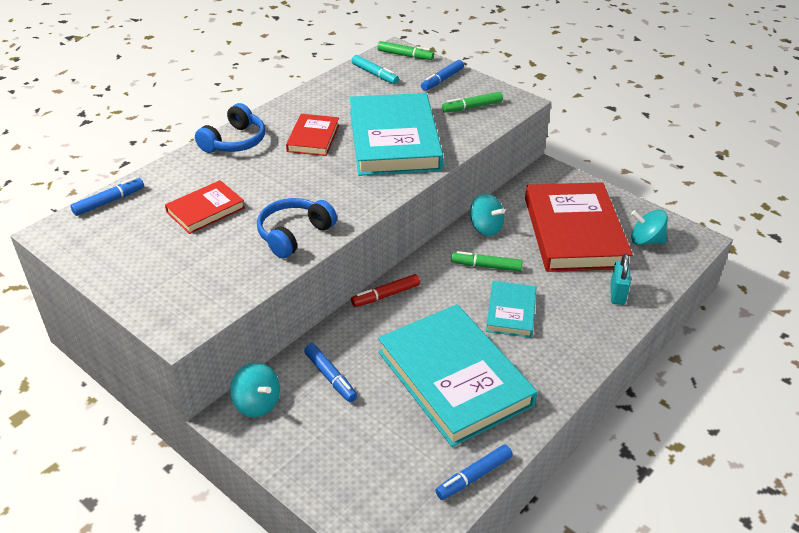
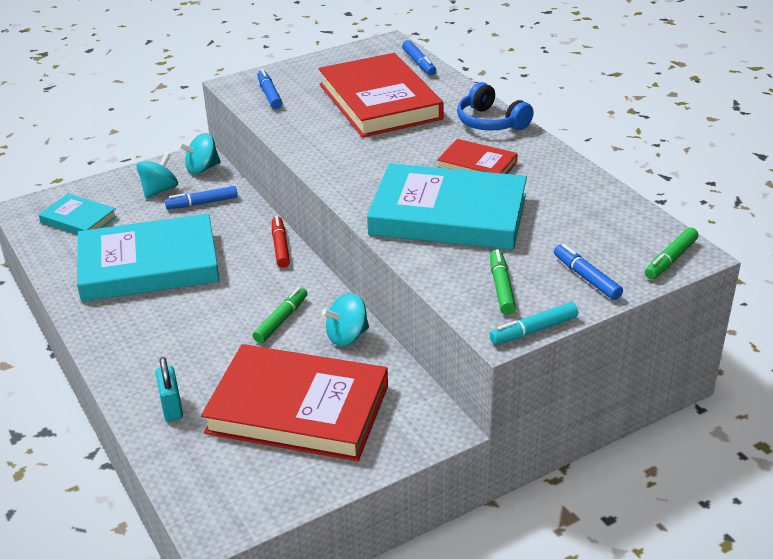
camera: 110 degrees right, 5 degrees down
(205, 210) = (379, 102): red book -> red book, size x2.01
(294, 234) = (315, 138): blue headphones -> none
(375, 74) = (618, 226): turquoise marker -> turquoise marker (533, 330)
(474, 476) = (47, 253): blue marker -> blue marker (269, 94)
(511, 312) = (202, 319): turquoise book -> turquoise book (79, 219)
(617, 294) = (172, 407): turquoise padlock -> turquoise padlock turned 45 degrees clockwise
(646, 240) = (243, 472): turquoise spinning top -> turquoise spinning top (159, 190)

